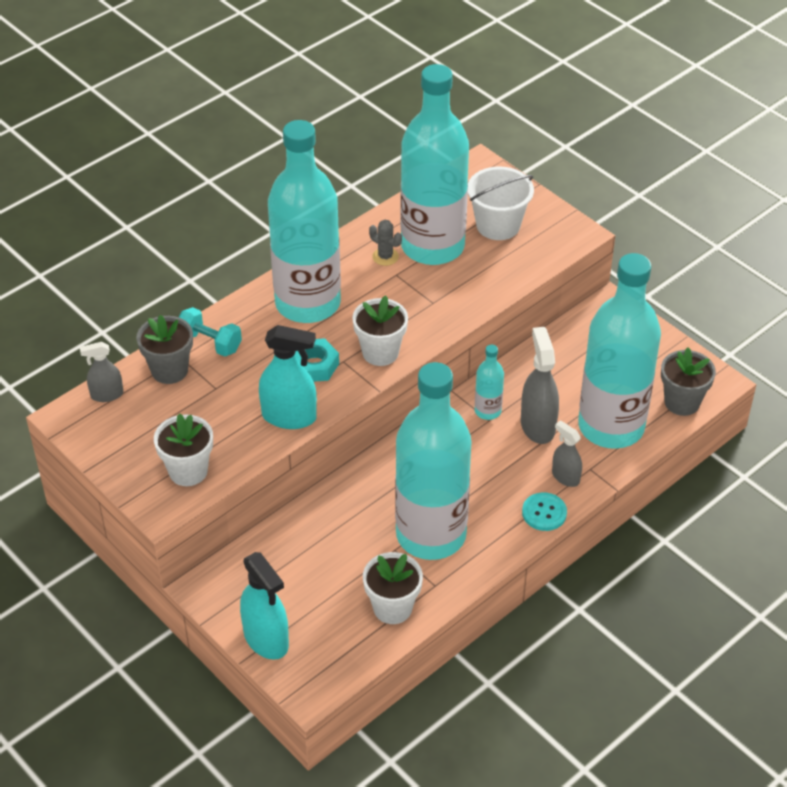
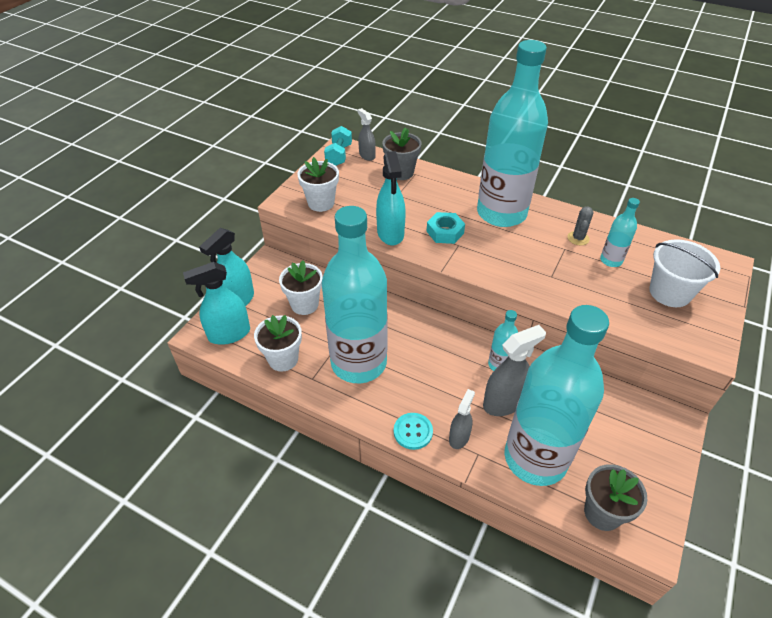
camera: 70 degrees right, 0 degrees up
(209, 343) = (434, 181): turquoise dumbbell -> turquoise dumbbell (339, 155)
(324, 658) = (229, 334): none -> turquoise spray bottle
(380, 352) = (479, 261): white flower pot -> white flower pot (304, 304)
(432, 246) = (611, 260): turquoise bottle -> turquoise bottle, size x0.41

